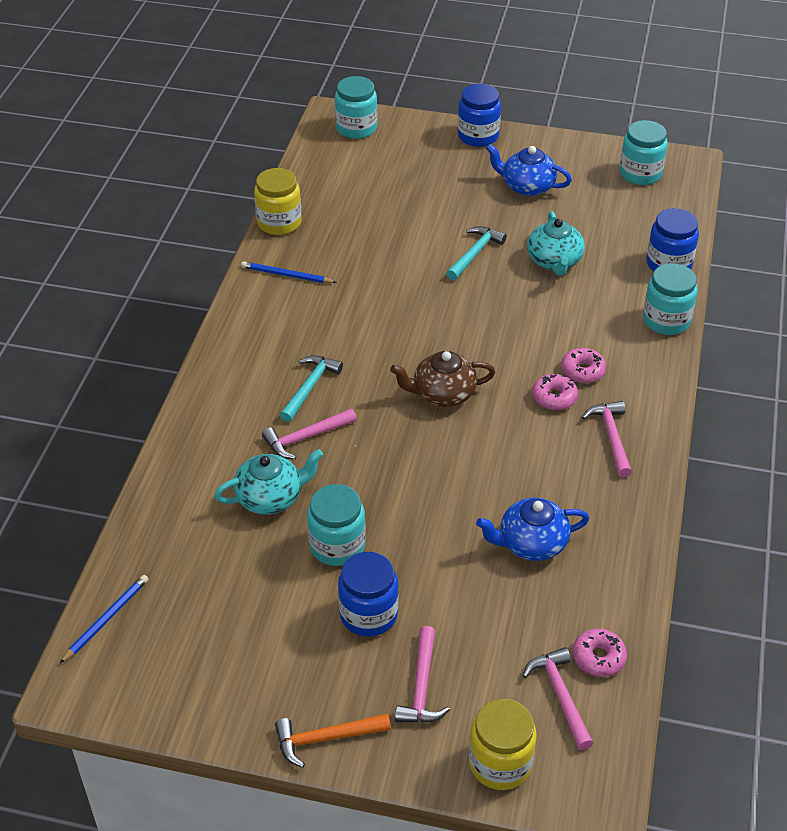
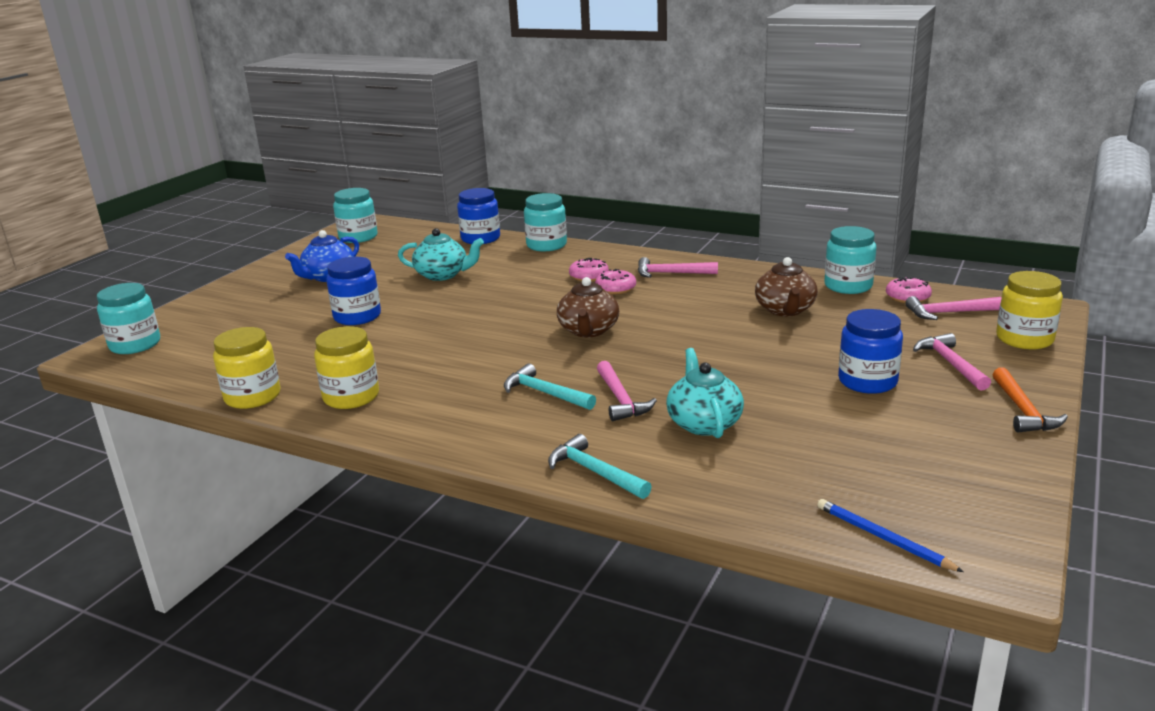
camera: 75 degrees left, 20 degrees down
(286, 275) = (351, 397): blue pencil -> yellow jar
(337, 545) = (778, 391): turquoise jar -> turquoise jar (848, 286)
(422, 686) = (950, 364): pink hammer -> pink hammer turned 120 degrees counterclockwise
(475, 253) = (402, 304): turquoise hammer -> turquoise hammer (594, 472)
(478, 136) = (228, 290): blue jar -> blue jar (357, 316)
(531, 543) = (785, 310): blue teapot -> brown teapot

